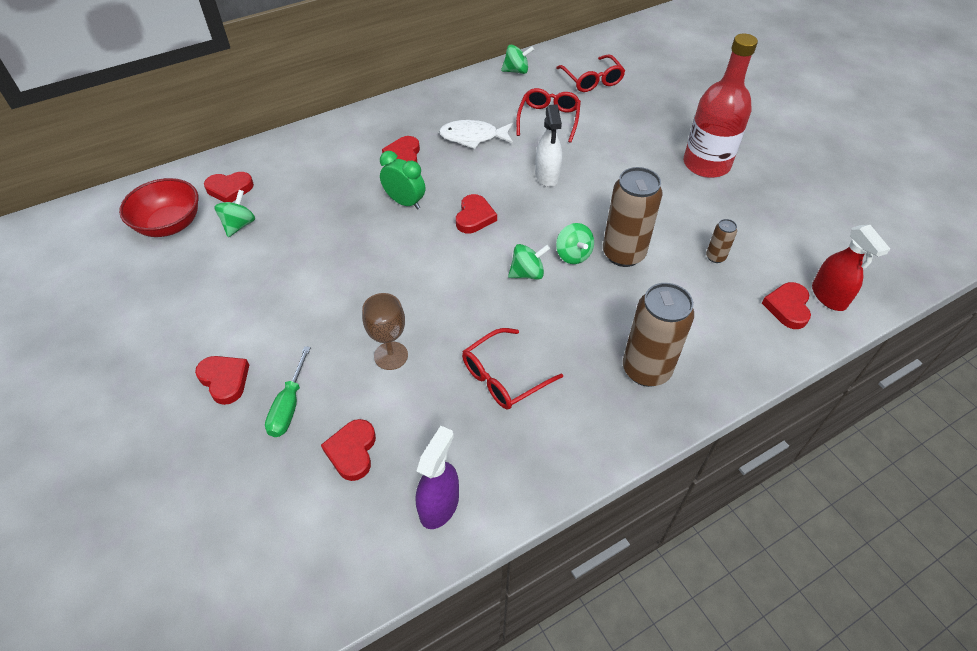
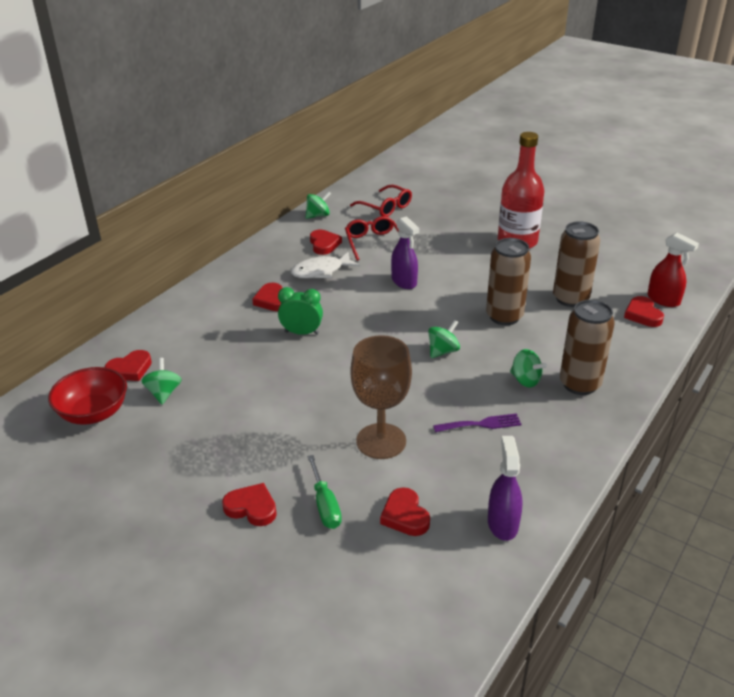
camera: 25 degrees left, 15 degrees down
(391, 356) = (381, 441): brown goblet -> brown goblet, size x1.61
(474, 217) = (369, 326): red heart -> red heart (324, 244)
(504, 377) = (481, 424): red glasses -> purple fork
(547, 176) = (404, 282): white spray bottle -> purple spray bottle
(573, 255) = (467, 328): green spinning top -> green spinning top (525, 380)
(715, 257) = (570, 299): brown can -> brown can, size x2.16

